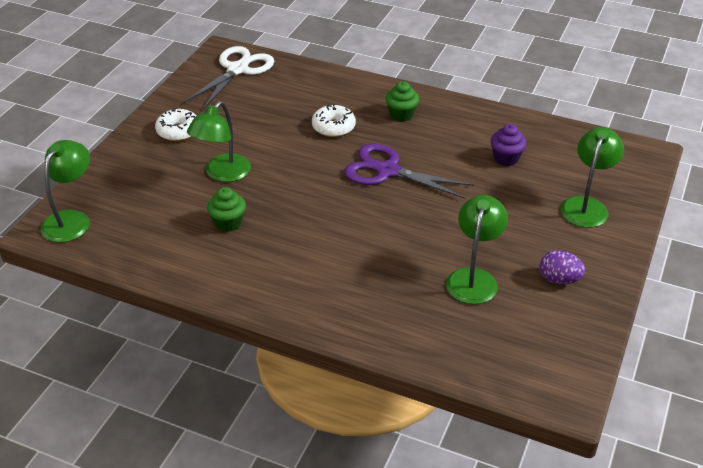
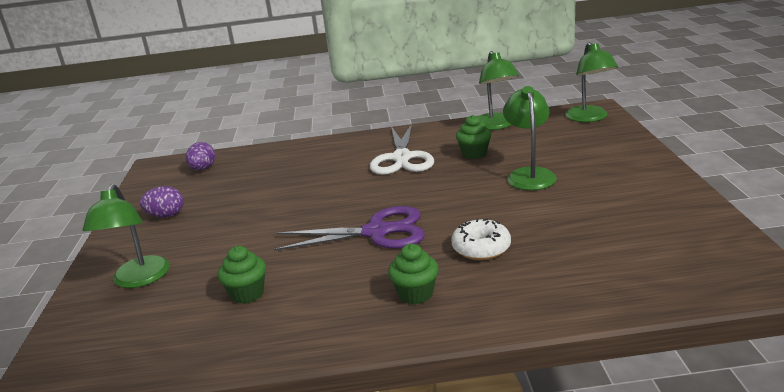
camera: 155 degrees right, 15 degrees down
(178, 131) = (629, 185): white donut -> none
(237, 69) = (698, 263): white scissors -> white scissors (402, 158)
(474, 278) = (243, 193): green lamp -> green lamp (496, 126)
(506, 158) = (247, 294): purple cupcake -> green cupcake
(506, 352) = (203, 169): none -> purple egg

